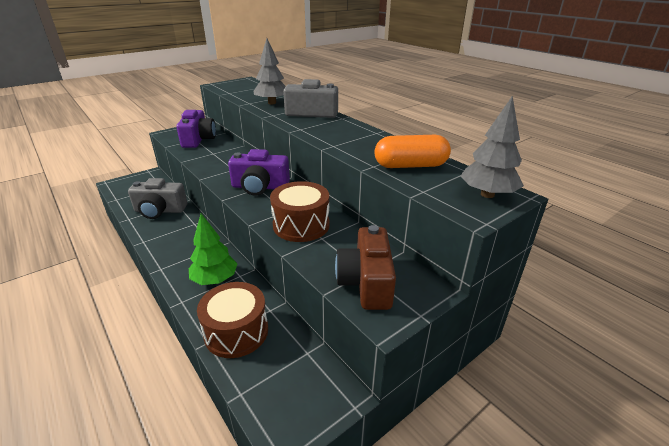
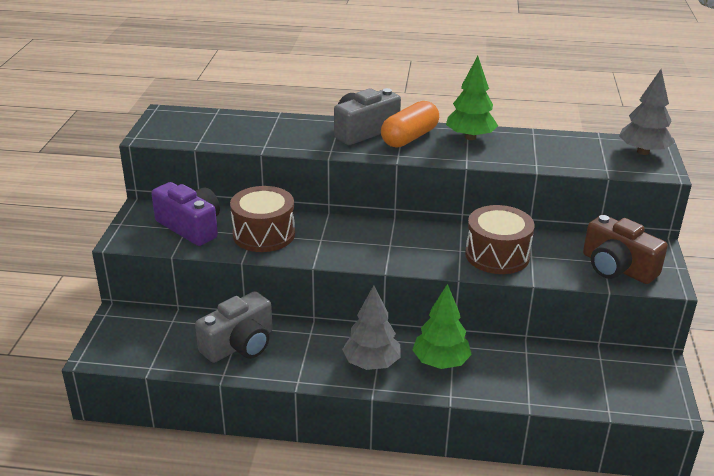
camera: 45 degrees left, 0 degrees up
(236, 332) = (534, 382): brown drum -> brown drum (264, 234)
(260, 187) = (390, 242): purple camera -> none
(272, 103) = (289, 135): grey tree -> grey tree (371, 363)
(366, 136) = (470, 137): none -> green tree
(410, 166) = (558, 151): orange capsule -> orange capsule (409, 137)

